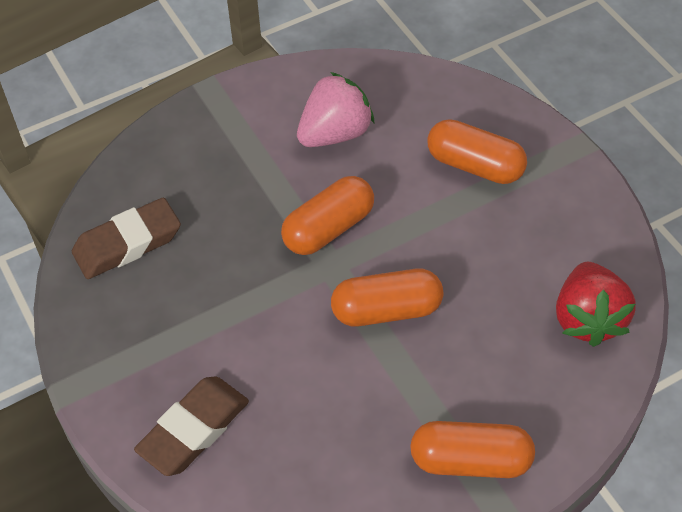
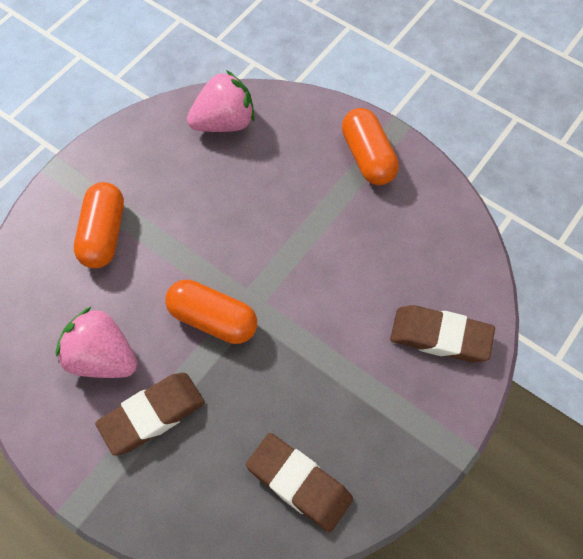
camera: 115 degrees left, 10 degrees up
(257, 155) = (152, 415): none -> brown eraser
(386, 310) = (274, 247): orange capsule -> none
(588, 319) = (224, 122): red strawberry -> pink strawberry

